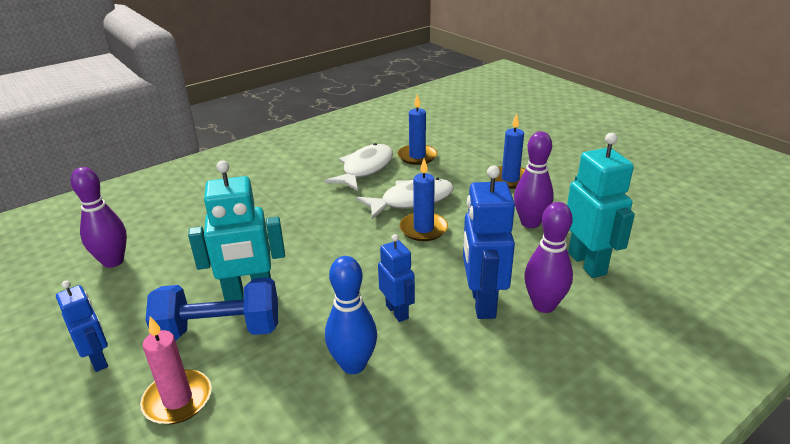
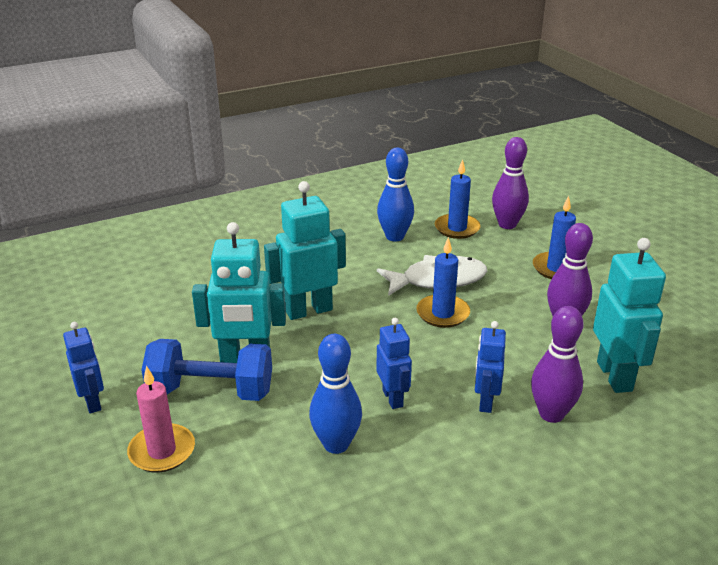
camera: 10 degrees right, 0 degrees up
(113, 261) = (116, 306): purple bowling pin -> purple bowling pin (507, 224)
(301, 242) = (308, 310): none -> turquoise robot
(365, 169) = (394, 237): white fish -> blue bowling pin
(482, 302) = (485, 402): blue robot -> blue robot, size x0.60

